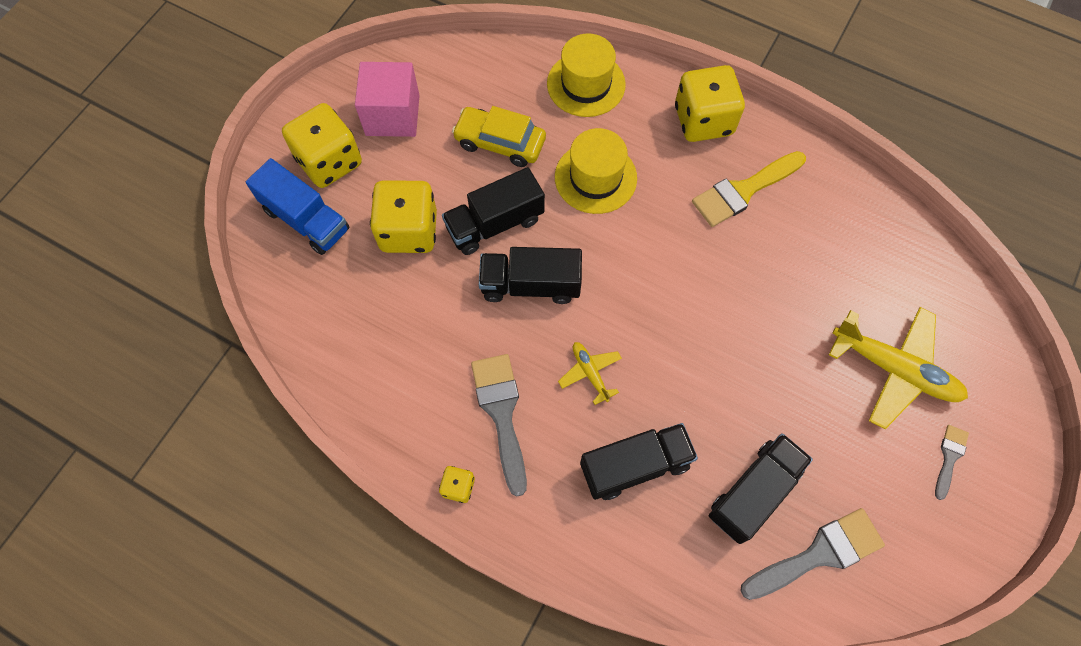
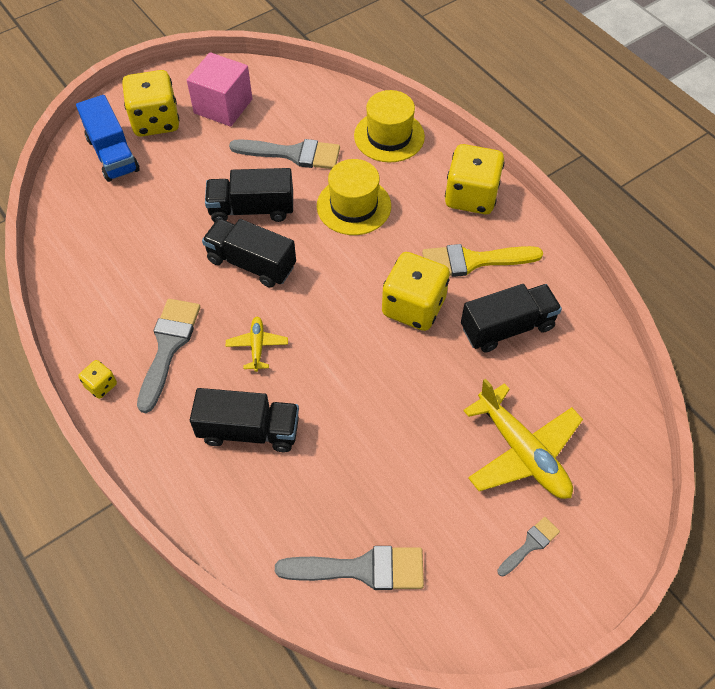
camera: 25 degrees right, 10 degrees down
(409, 231) = (183, 190): yellow dice -> yellow dice (413, 307)
(500, 143) = (293, 154): yellow car -> grey brush
(753, 492) = (335, 494): black truck -> black truck (507, 327)

